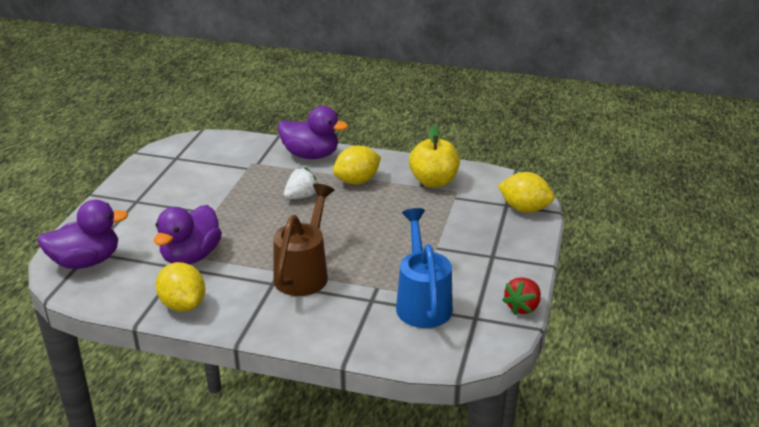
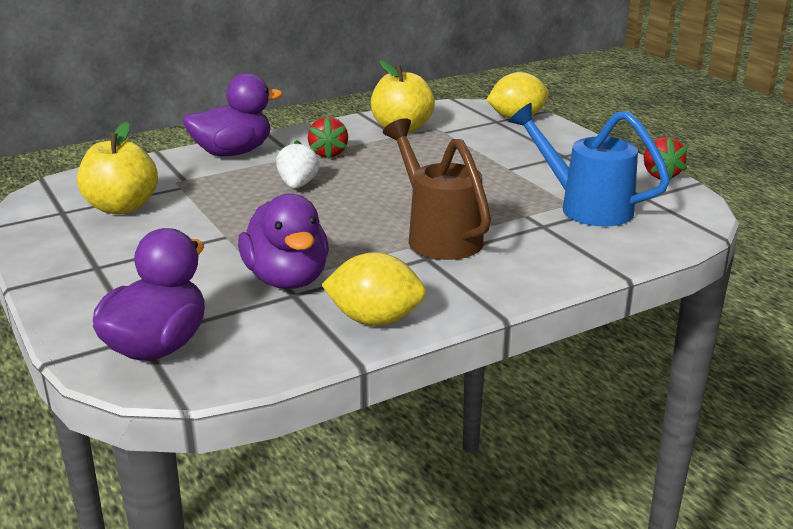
camera: 45 degrees left, 5 degrees down
(202, 168) = (121, 207): none -> yellow apple
(357, 181) = (328, 153): yellow lemon -> red strawberry

